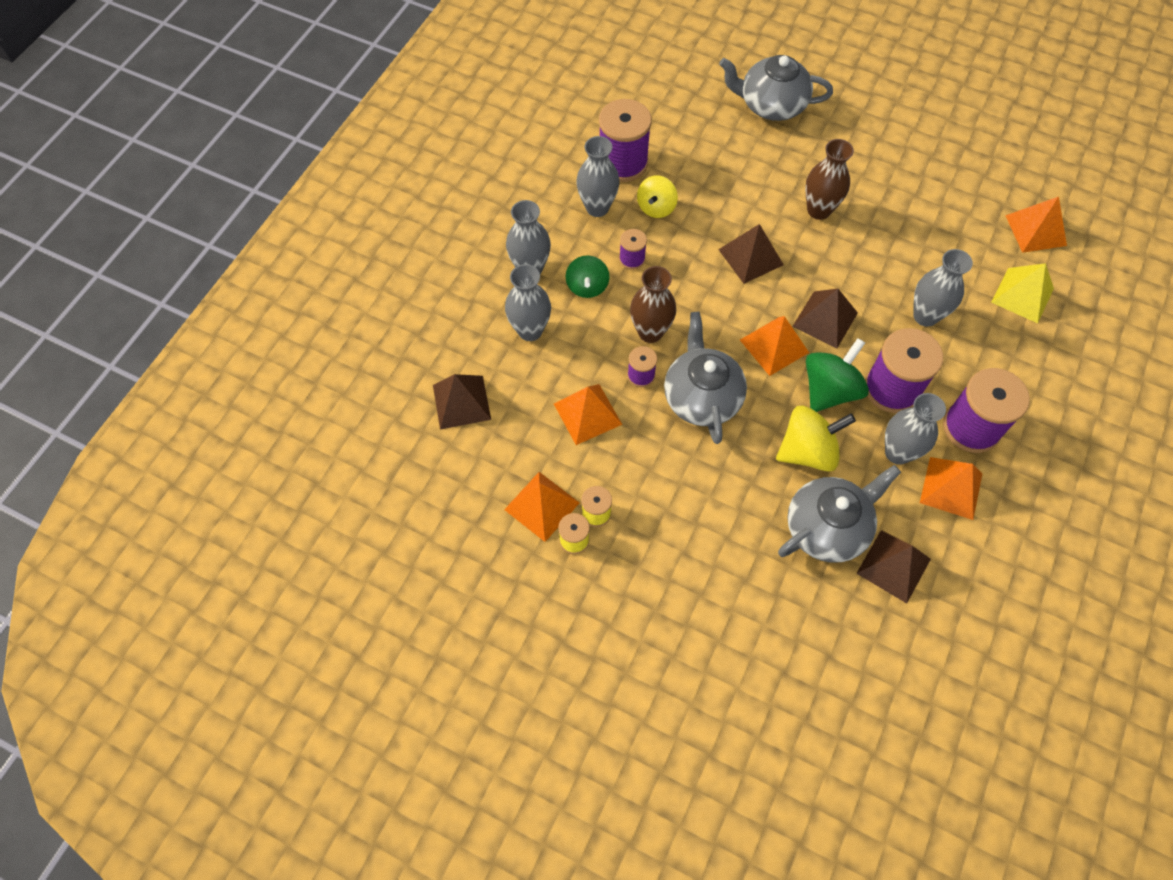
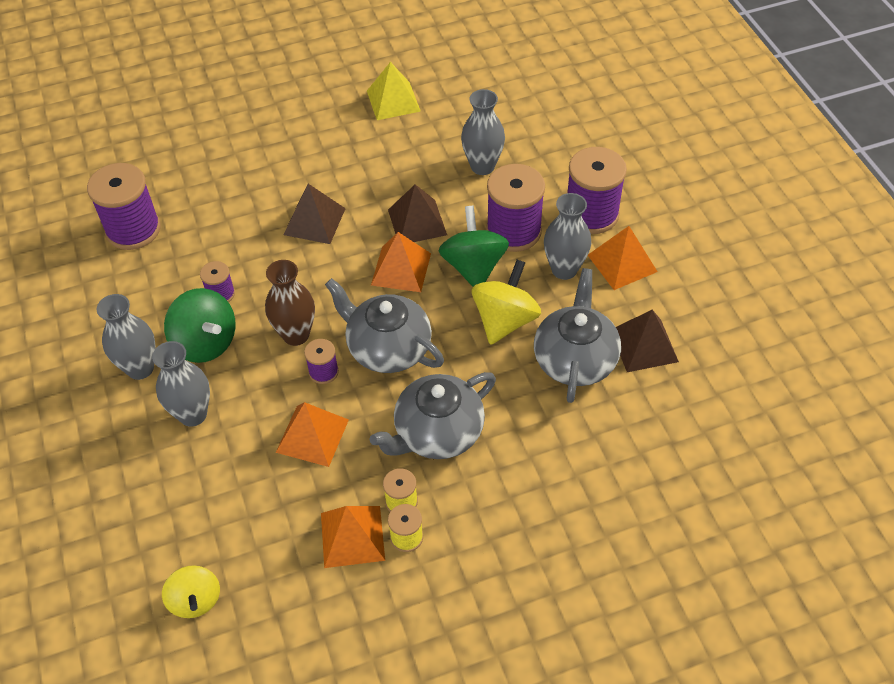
camera: 45 degrees left, 10 degrees down
(461, 402) = (193, 519): brown pyramid -> none
(587, 286) = (205, 343): green spinning top -> green spinning top, size x1.53
(597, 207) = (148, 278): grey vase -> none
(656, 207) = (199, 242): yellow spinning top -> yellow spinning top (195, 600)
(771, 105) = (211, 105): grey teapot -> grey teapot (437, 433)
(819, 210) = (329, 152): brown vase -> none
(1022, 295) = (529, 105): yellow pyramid -> yellow pyramid (393, 101)
(1035, 230) = (492, 58): orange pyramid -> none

